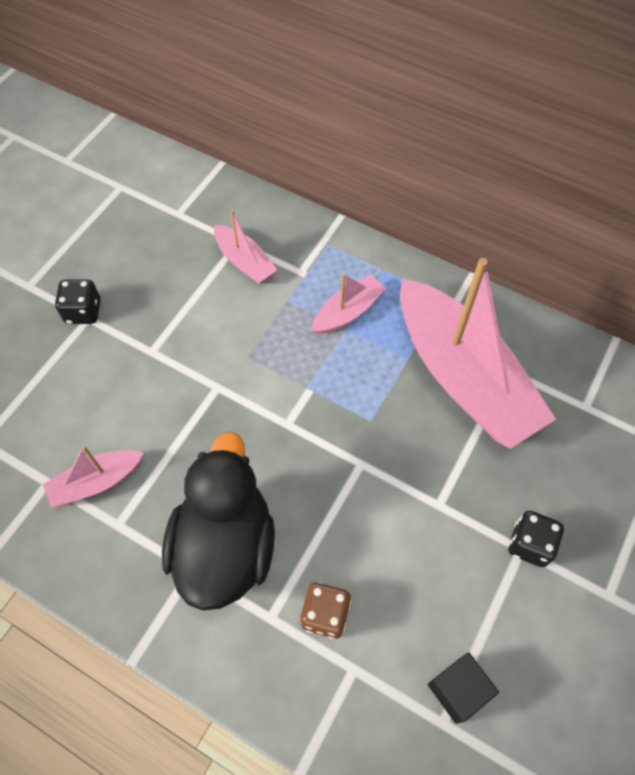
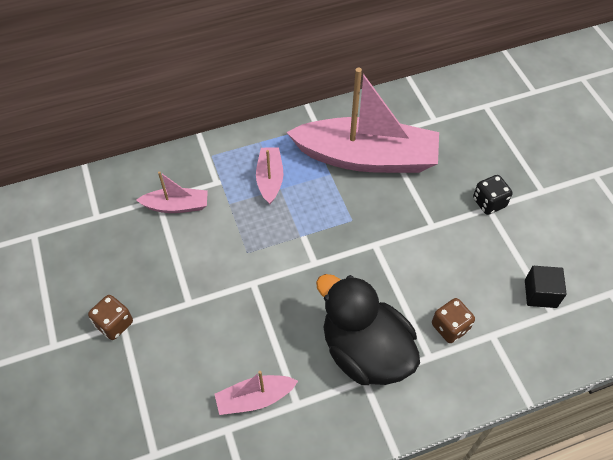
camera: 50 degrees left, 5 degrees down
(83, 312) = (114, 324): black dice -> brown dice
(96, 482) = (255, 398): pink boat -> pink boat turned 60 degrees clockwise

